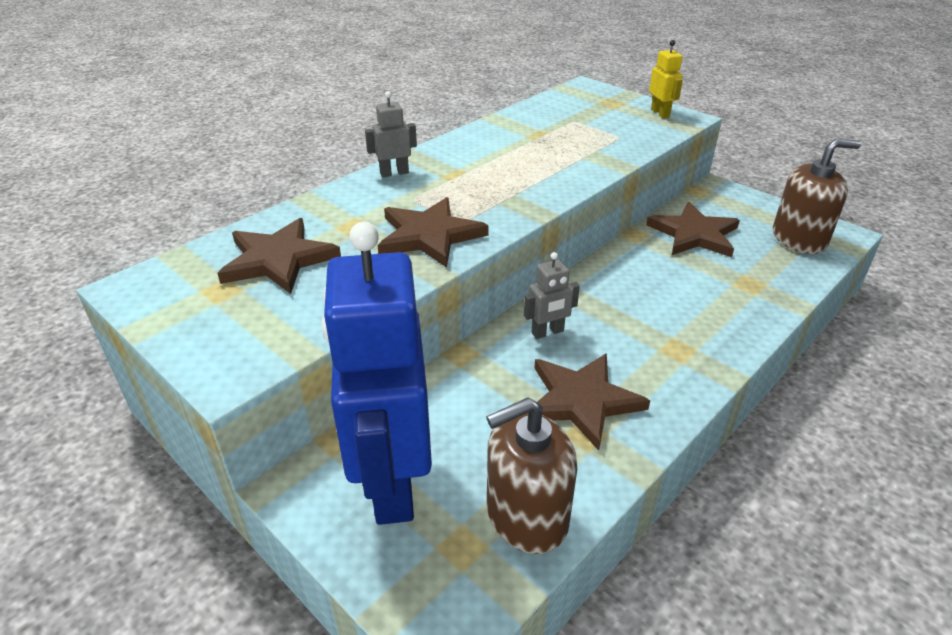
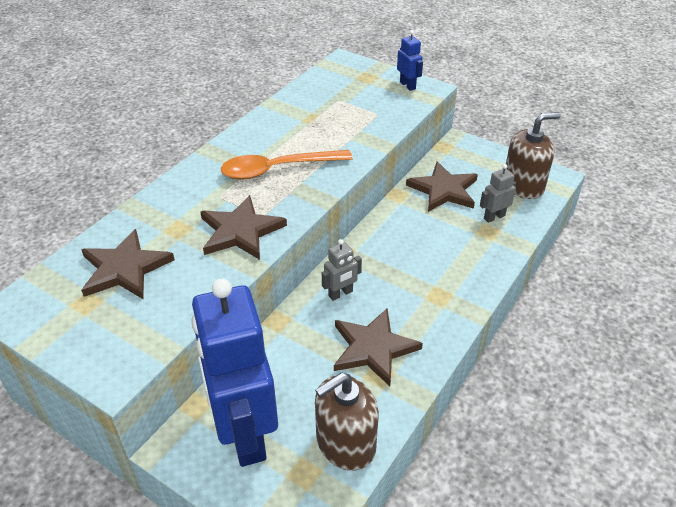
camera: 10 degrees left, 5 degrees up
(394, 173) = (199, 171): grey robot -> grey robot (494, 217)
(487, 179) = (277, 169): none -> orange spoon
(660, 113) = (408, 85): yellow robot -> blue robot

